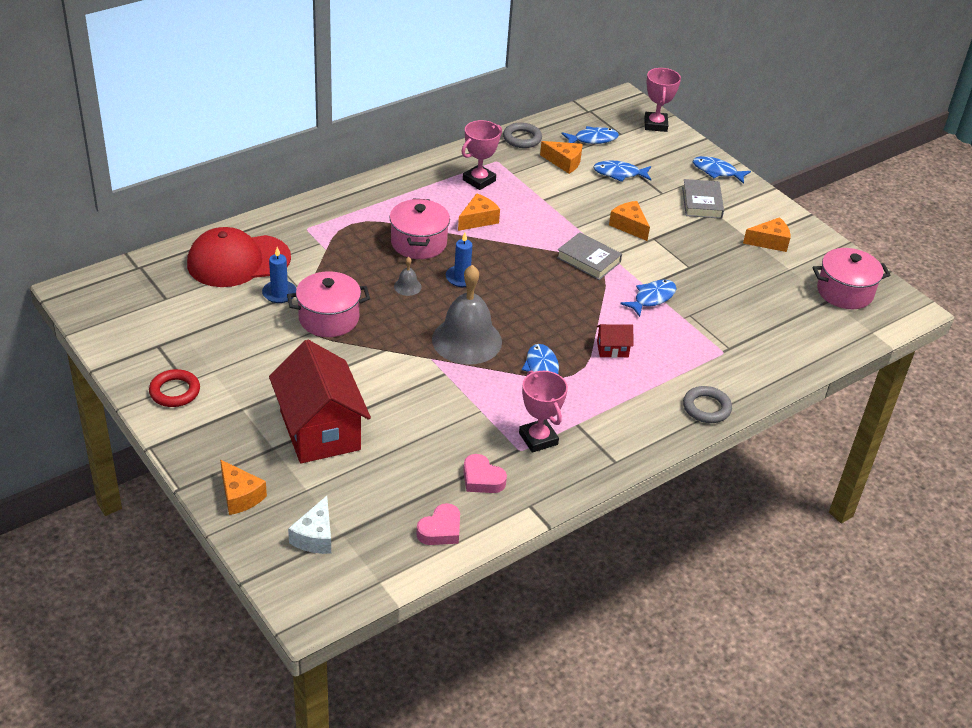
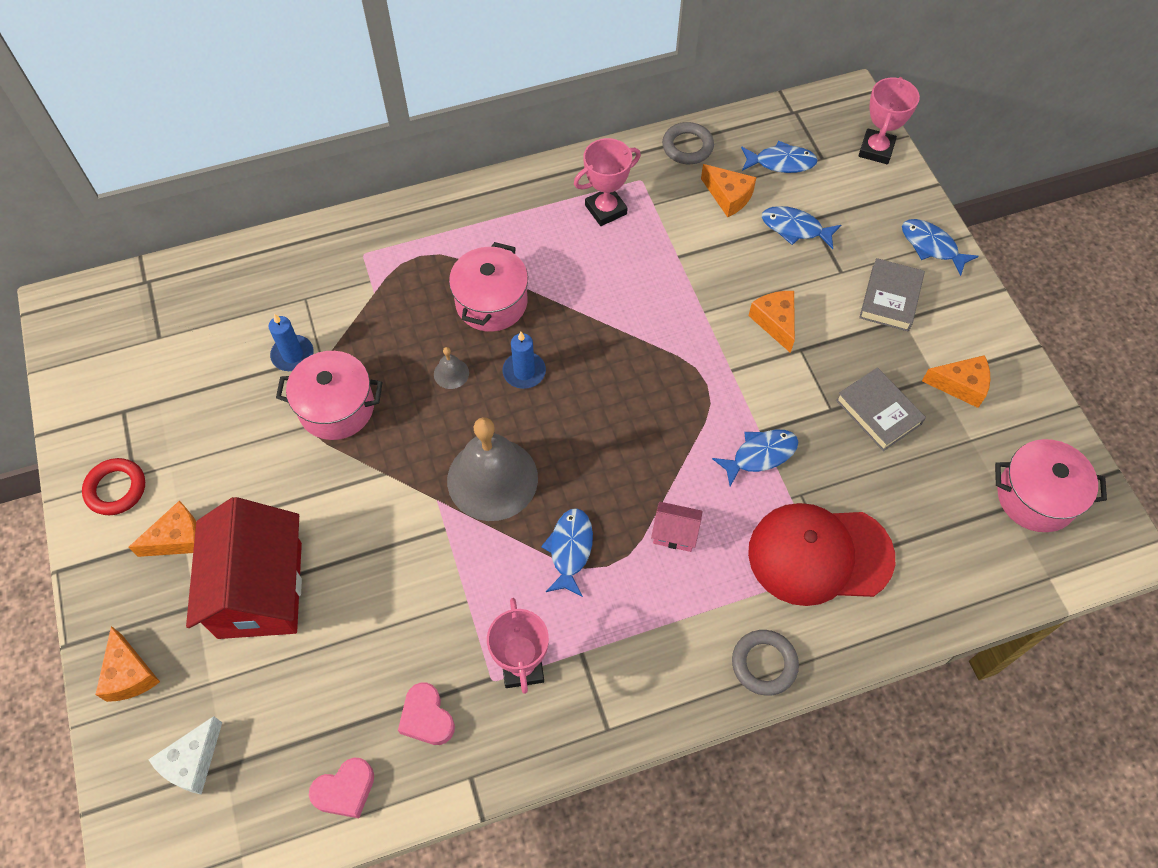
camera: 20 degrees right, 20 degrees up
(238, 261) = (263, 293): red cap -> red cap (819, 555)
(478, 220) = (581, 277): orange cheese -> orange cheese (178, 538)
(588, 260) = (699, 372): grey book -> grey book (878, 412)
(612, 349) = (675, 533): red house -> pink house

